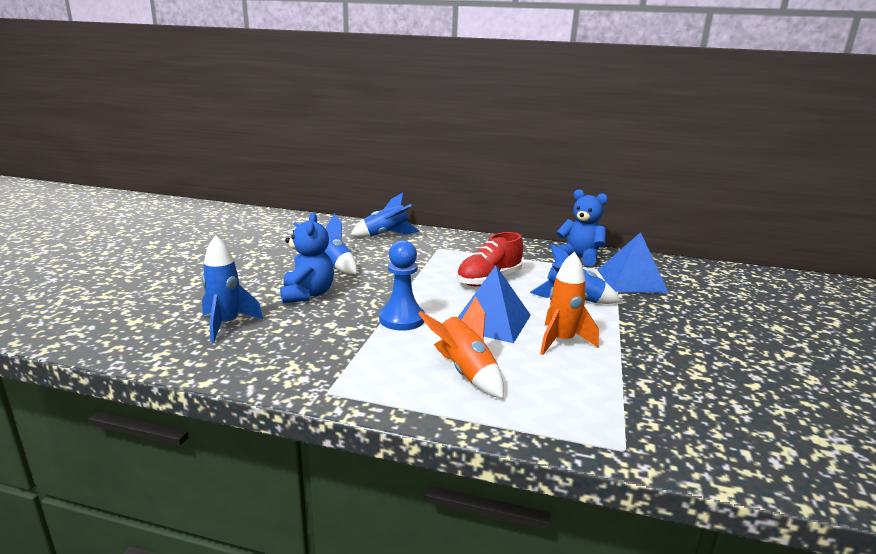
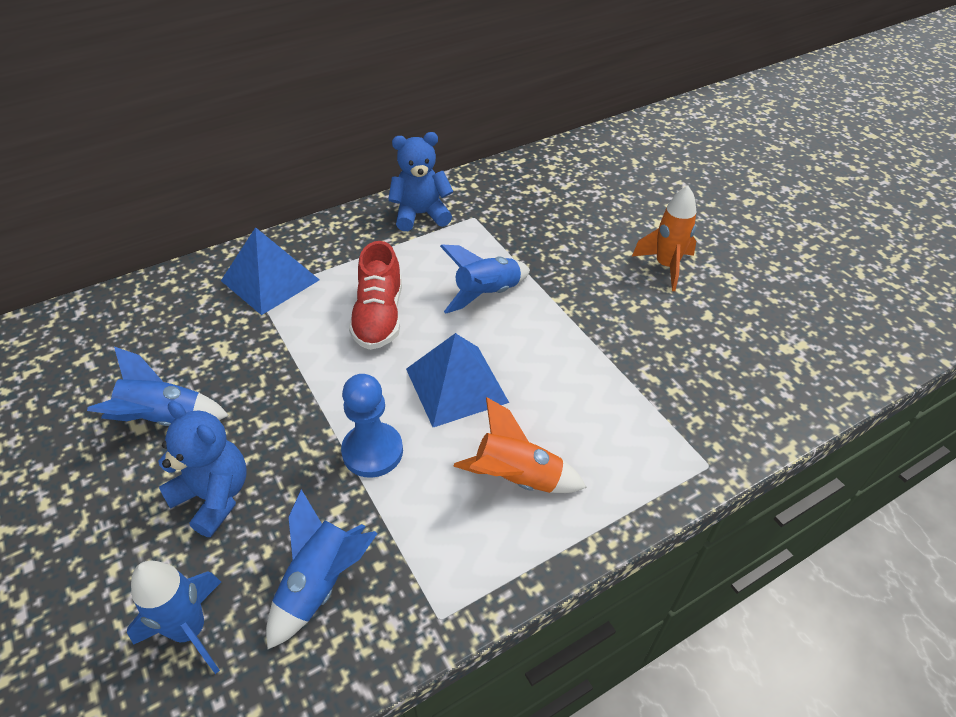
camera: 45 degrees left, 25 degrees up
(386, 235) = (159, 309): blue rocket -> blue rocket (321, 584)
(561, 341) = (542, 367): orange rocket -> orange rocket (666, 266)
(631, 280) = (502, 226): blue pyramid -> blue pyramid (270, 280)

